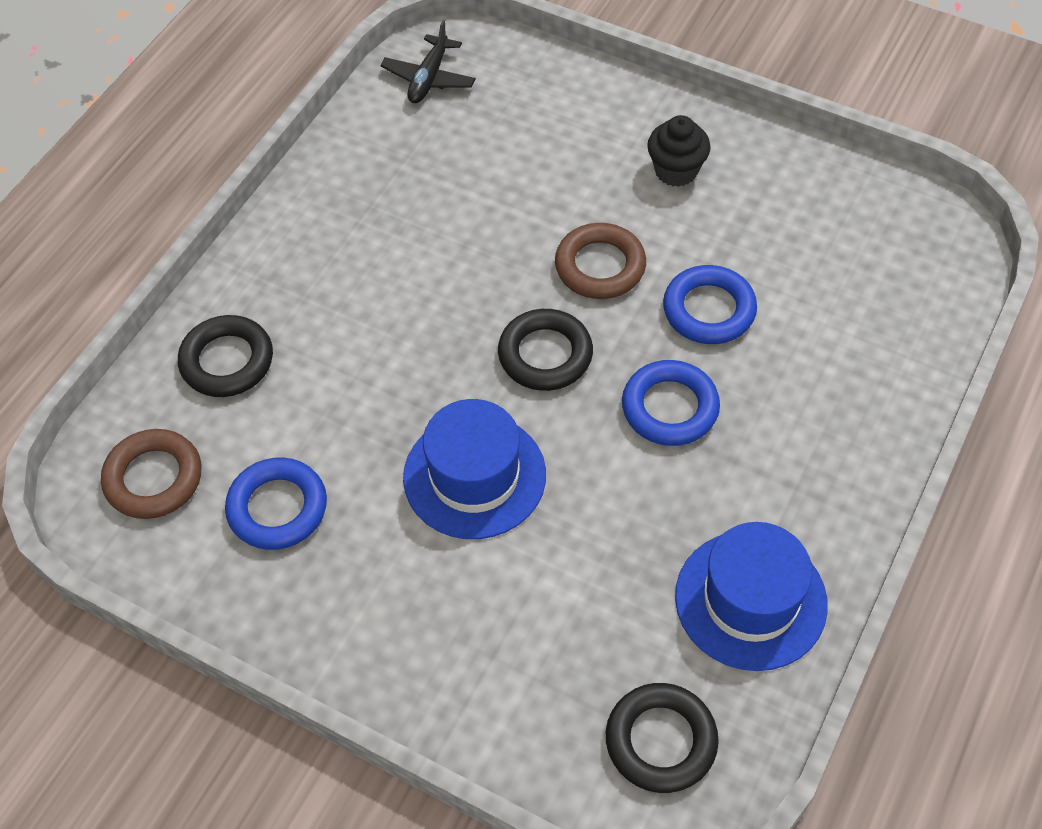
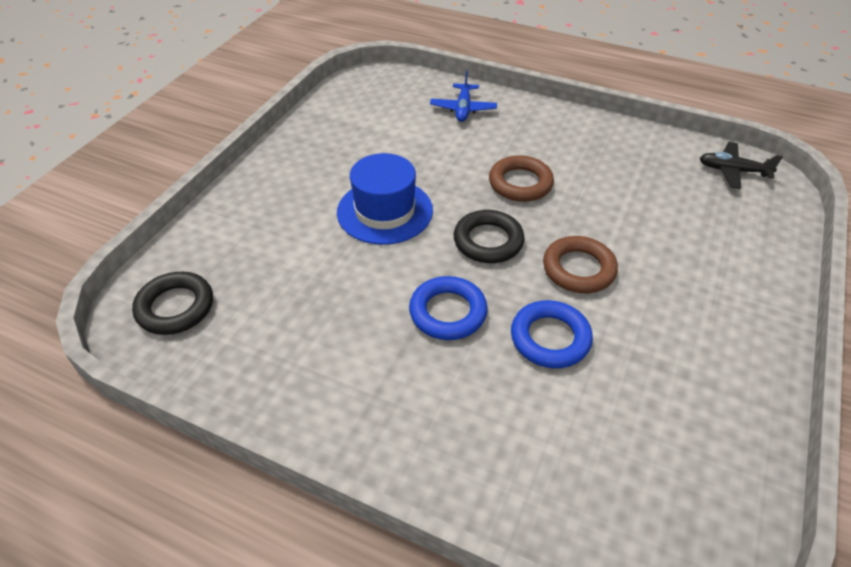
camera: 85 degrees right, 10 degrees down
(154, 478) = (383, 93): brown ring -> brown ring (520, 183)
(227, 361) = (463, 109): black ring -> blue plane
(277, 508) = (363, 135): blue ring -> none
(676, 171) = (700, 316): black cupcake -> none
(750, 600) = (274, 361): blue hat -> none

